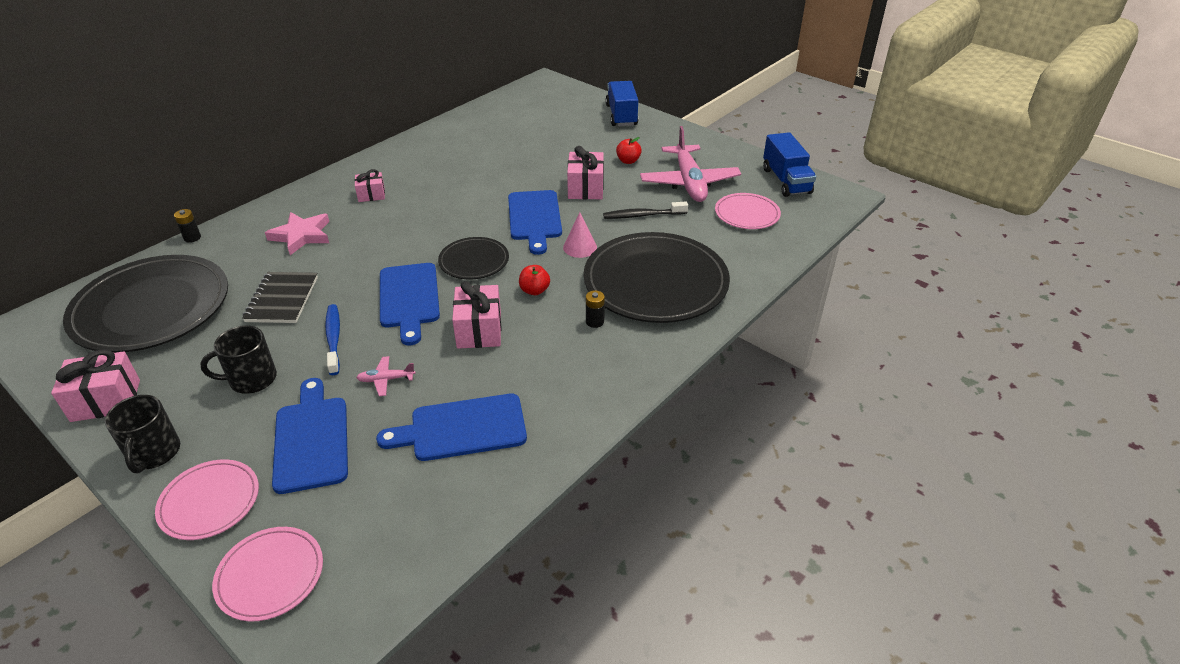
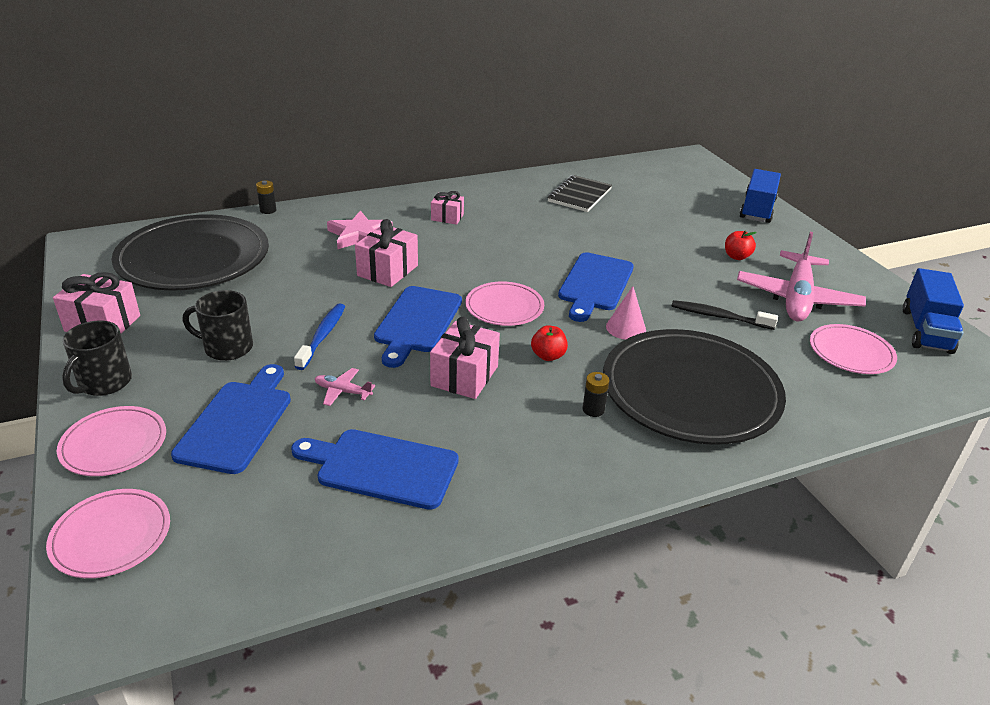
camera: 25 degrees right, 5 degrees down
(282, 299) = (303, 286): black notebook -> black notebook (579, 195)
(474, 261) = (504, 307): black plate -> pink plate
(585, 188) = (670, 271): pink gift -> pink gift (387, 270)

